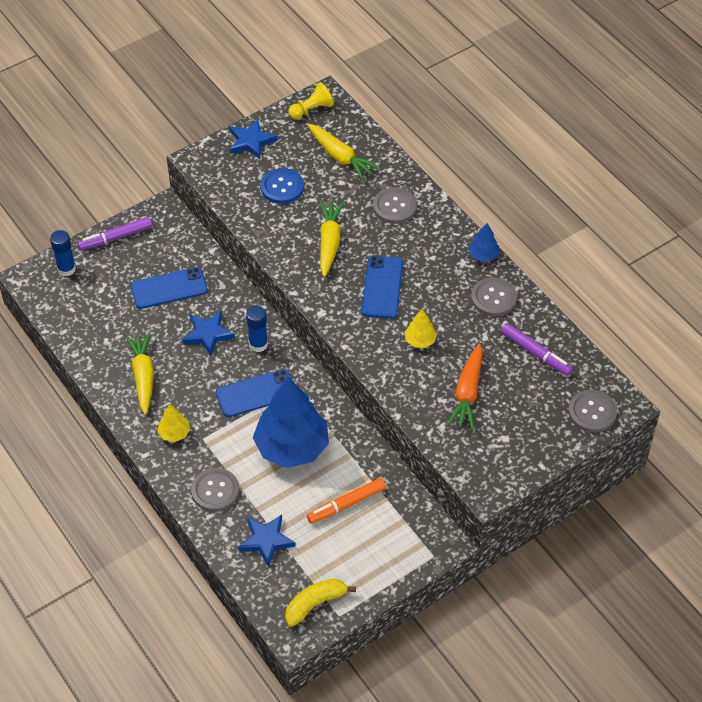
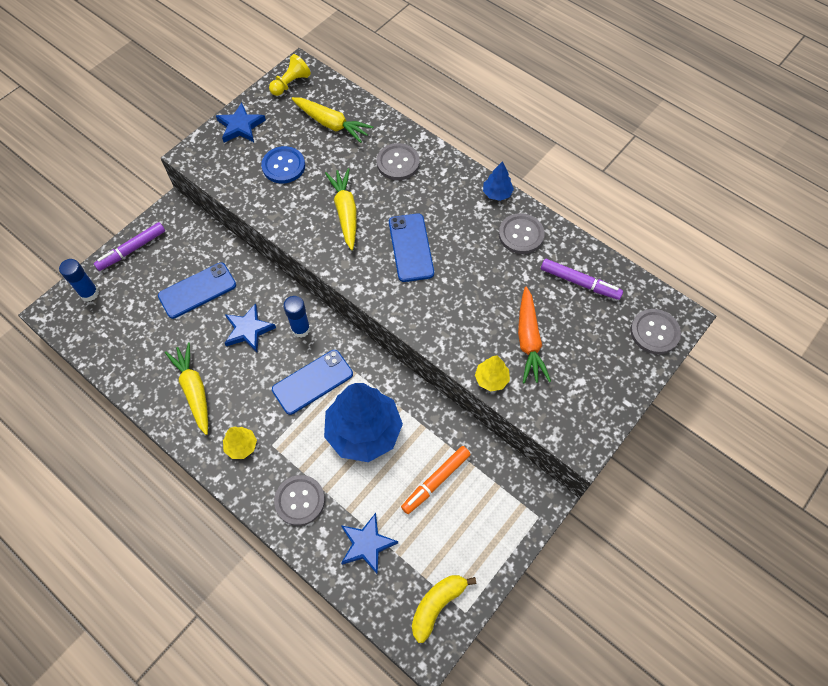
camera: 15 degrees left, 10 degrees up
(420, 340) = (465, 295): yellow tree -> yellow tree (491, 379)

